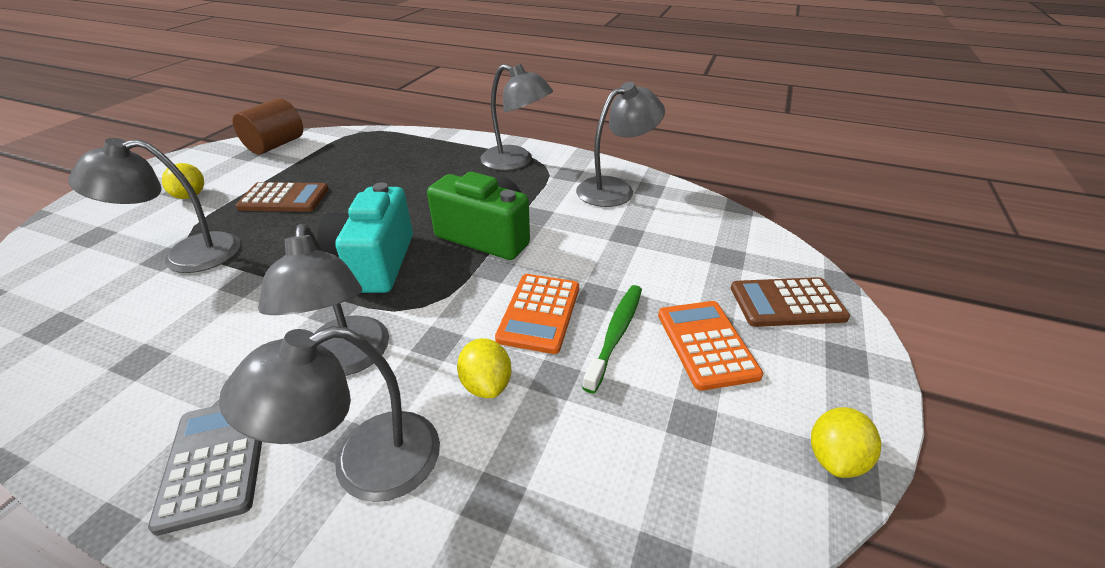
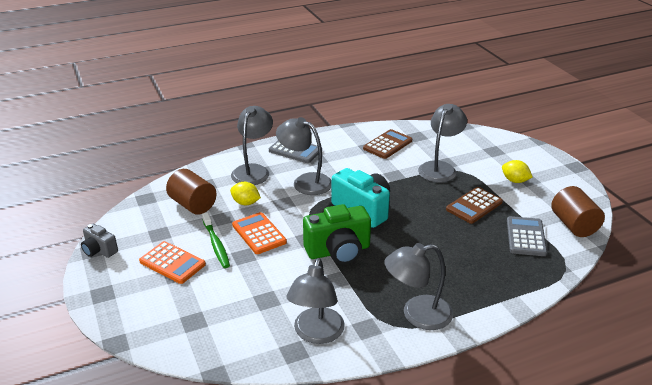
camera: 135 degrees right, 5 degrees down
(324, 157) = (526, 237): none -> grey calculator
(575, 452) = (193, 205): none -> brown cylinder
(787, 303) = (143, 308): brown calculator -> brown calculator (387, 145)
(834, 458) = (99, 250): yellow lemon -> grey camera

